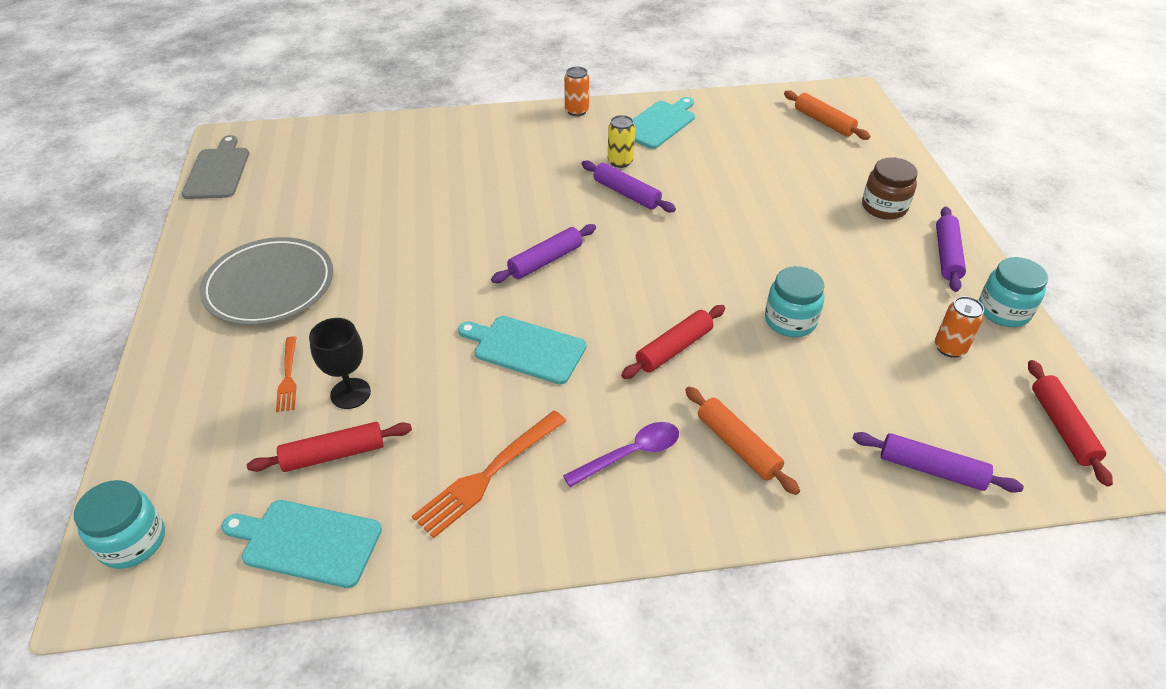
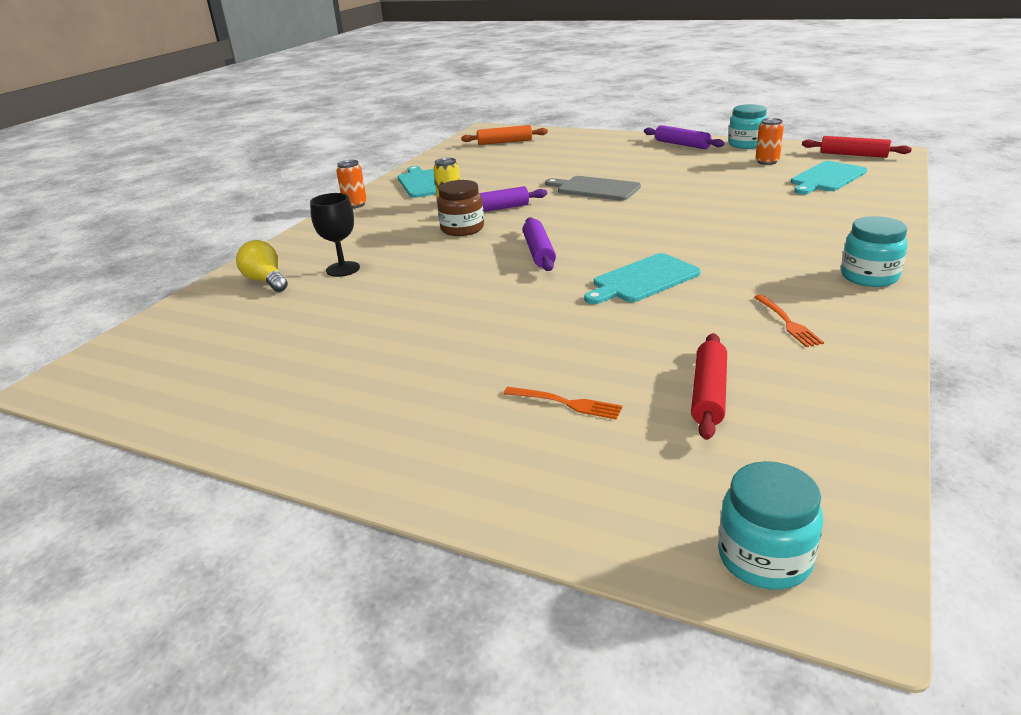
camera: 55 degrees left, 15 degrees down
(218, 171) = (118, 398): grey cutting board -> grey cutting board (595, 189)
(269, 285) = (396, 393): grey plate -> none
(307, 542) = (825, 428): turquoise cutting board -> turquoise cutting board (827, 178)
(350, 393) = (626, 370): black goblet -> black goblet (343, 269)
(402, 142) = (266, 281): none -> yellow light bulb
(488, 475) = (787, 322): orange fork -> orange fork, size x0.59
(631, 454) = (799, 265): purple spoon -> none
(674, 348) = (696, 229): red rolling pin -> none
(737, 446) = (814, 231): orange rolling pin -> none
(790, 321) = (701, 192): turquoise jar -> turquoise jar (869, 277)
(884, 207) = (617, 147): brown jar -> brown jar (462, 229)
(931, 469) = (869, 188): purple rolling pin -> none

